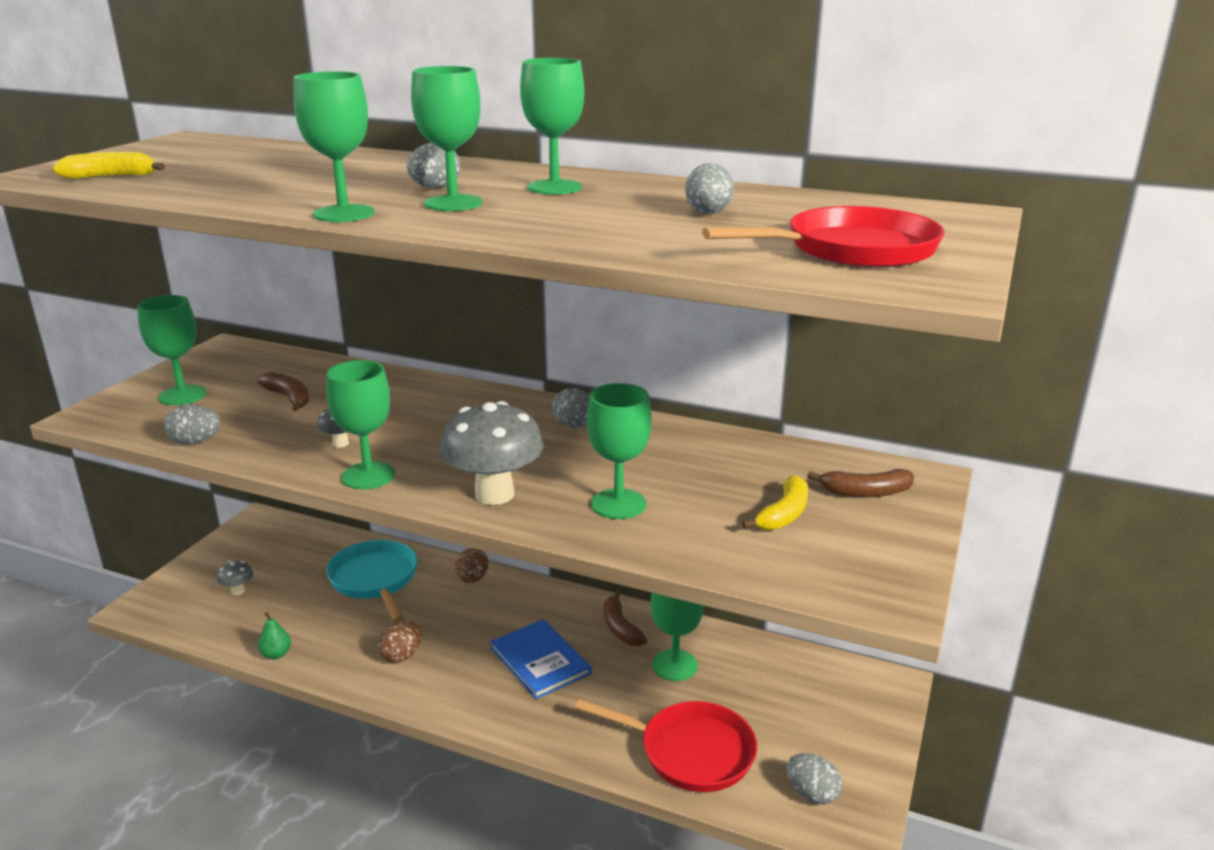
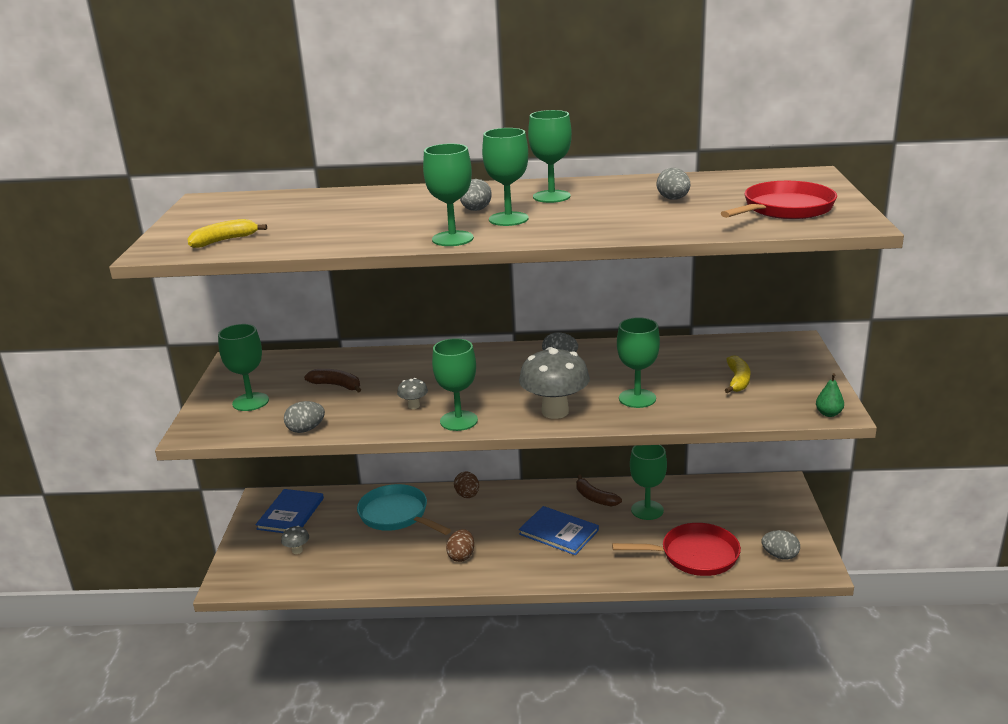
camera: 20 degrees left, 0 degrees up
(270, 545) = (291, 513): none -> blue book
(276, 654) = (369, 581): green pear -> green pear (828, 414)
(865, 492) = (771, 357): brown banana -> none

